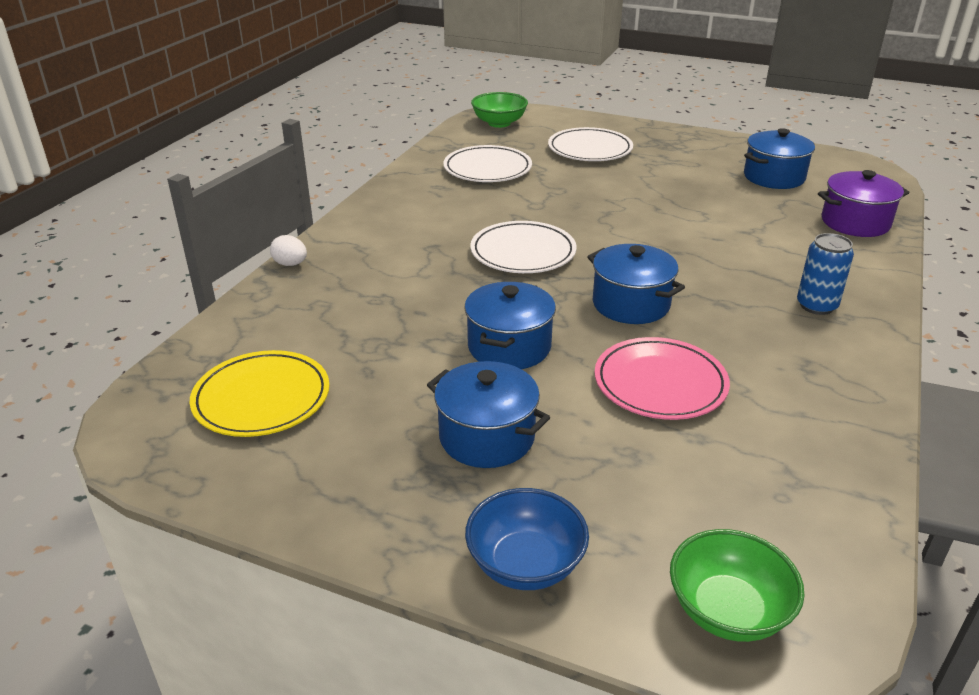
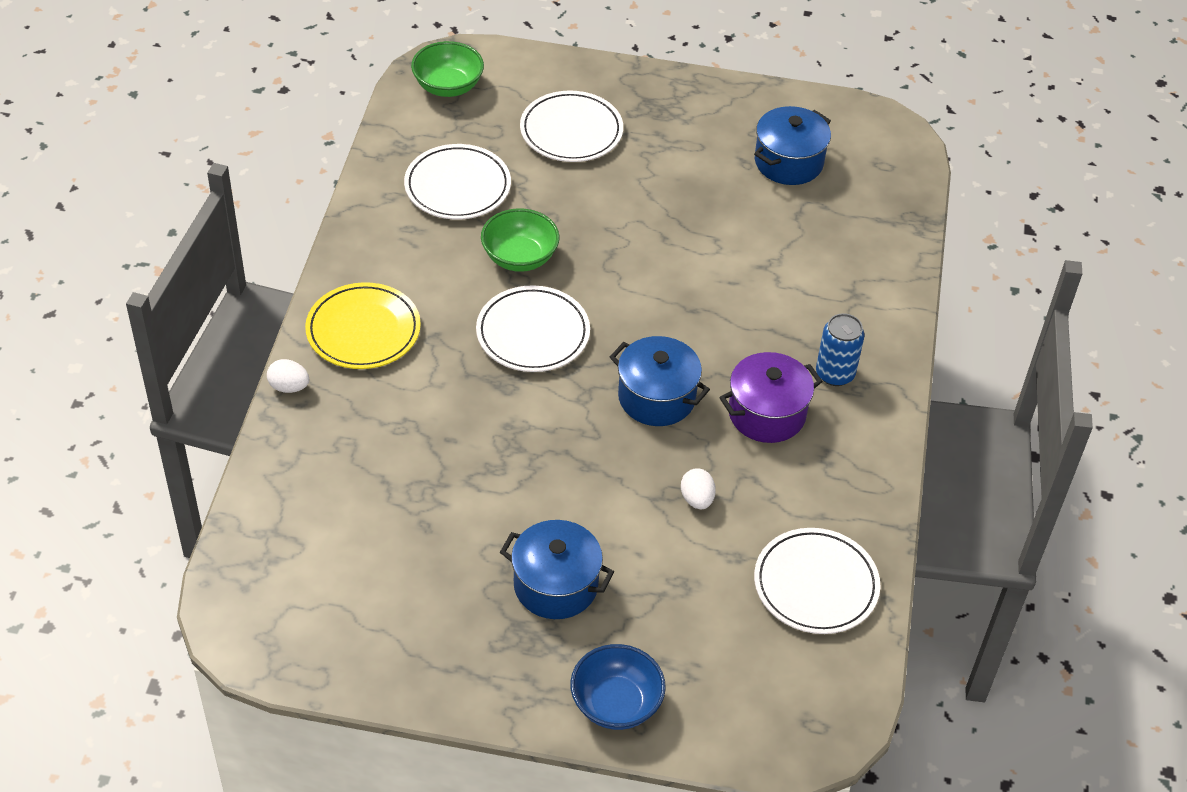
camera: 15 degrees left, 15 degrees up
(262, 398) = (338, 574): yellow plate -> yellow plate (363, 330)
(509, 347) = (550, 474): blue pot -> none
(660, 383) = (697, 499): pink plate -> white egg
(728, 611) = (770, 716): green bowl -> green bowl (519, 257)
(793, 476) = (816, 585): none -> white plate
(855, 222) = (875, 235): purple pot -> purple pot (766, 414)

